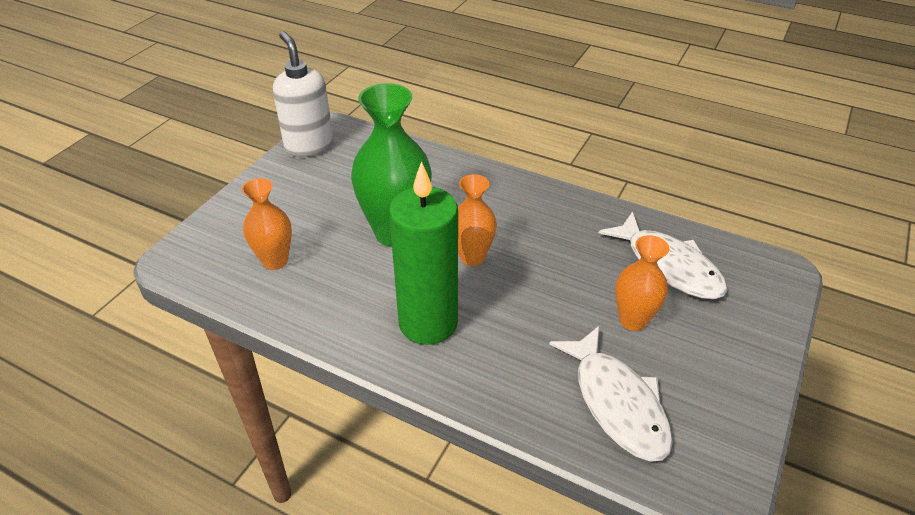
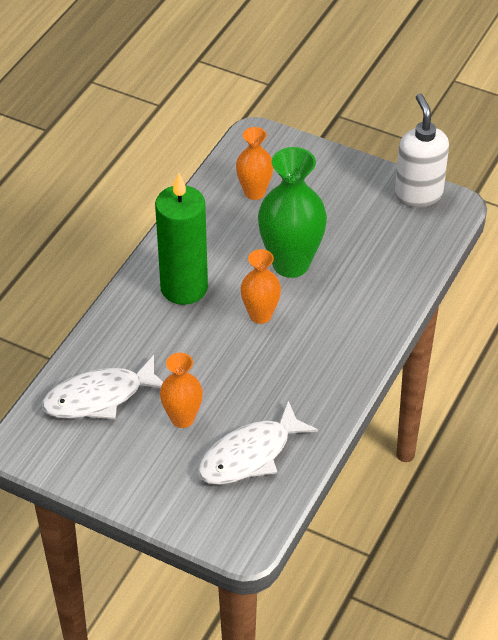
camera: 90 degrees right, 5 degrees up
(309, 146) = (418, 194): white soap dispenser -> white soap dispenser turned 75 degrees counterclockwise

